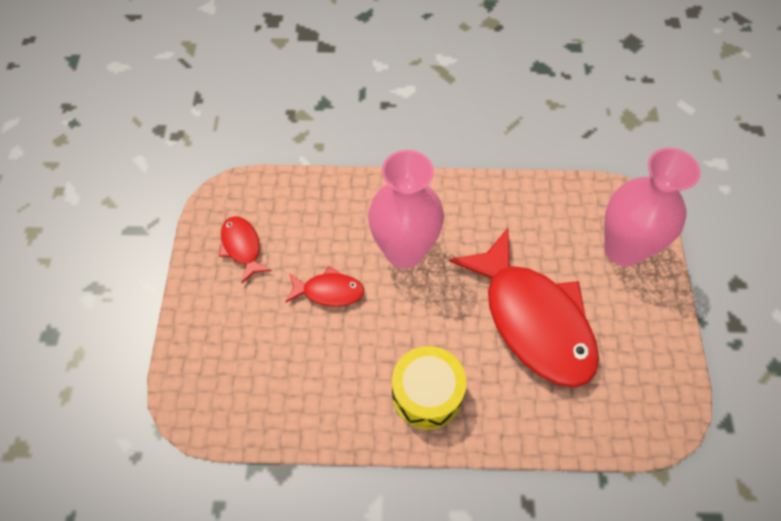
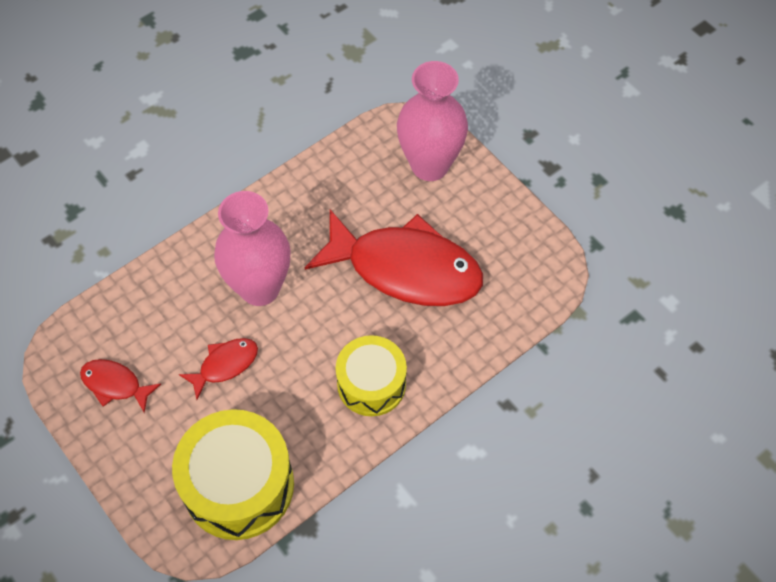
camera: 40 degrees left, 0 degrees up
(259, 393) = (238, 485): none -> yellow drum

